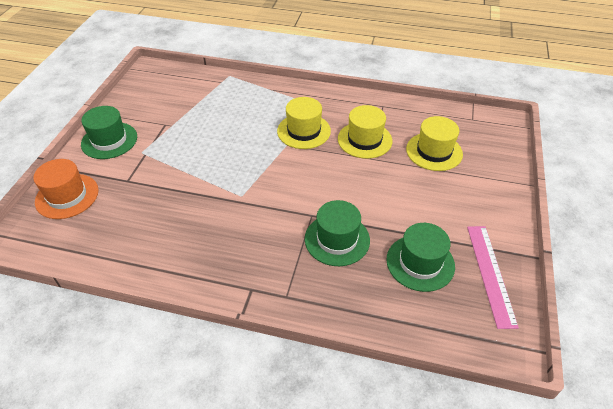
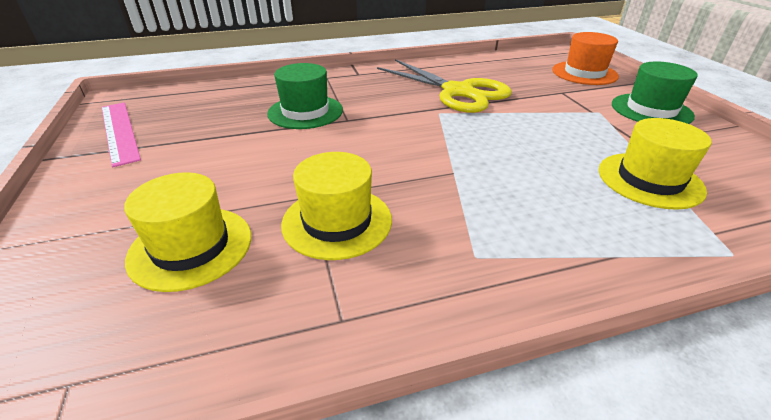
camera: 150 degrees right, 10 degrees down
(198, 215) = (458, 92): none -> yellow scissors
(304, 131) = (451, 199): yellow hat -> yellow hat (649, 180)
(420, 263) = (205, 119): green hat -> none

